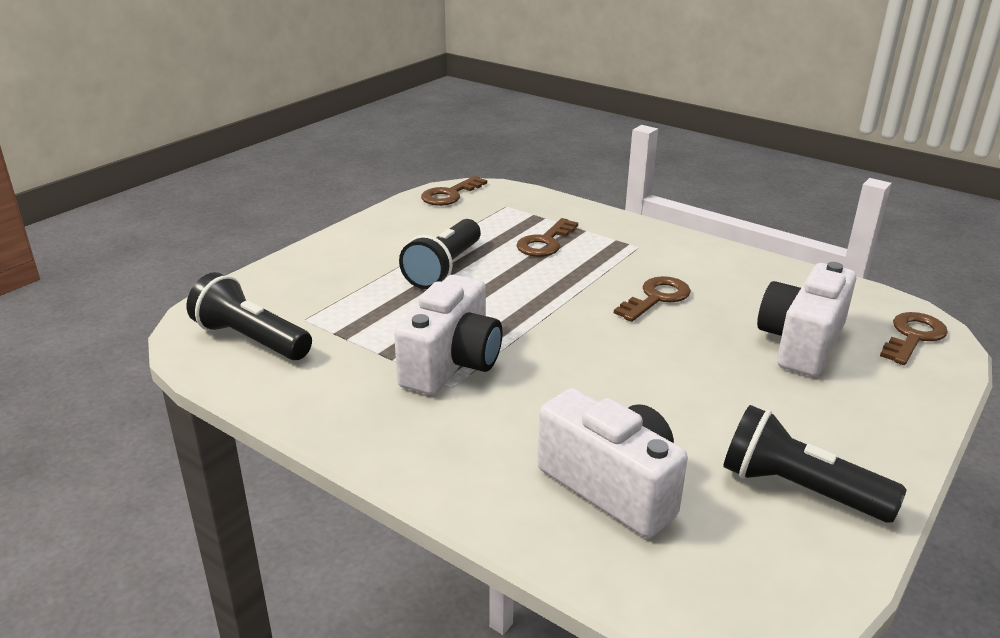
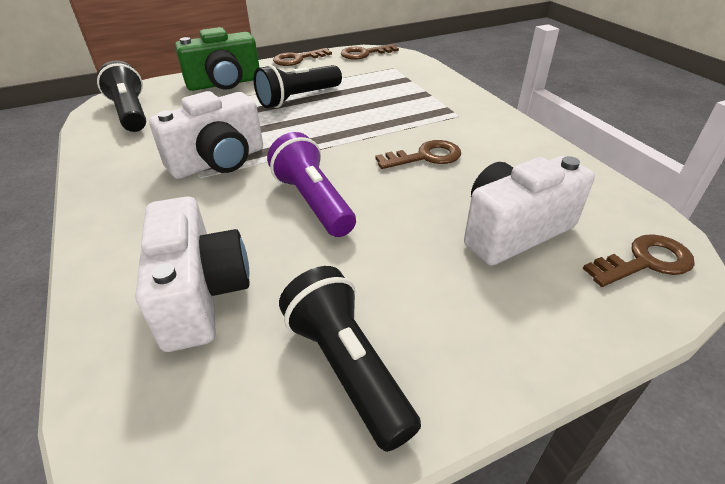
camera: 30 degrees right, 10 degrees up
(323, 271) = (224, 83): none -> green camera
(545, 242) = (390, 97): brown key -> brown key (297, 59)
(606, 373) = (313, 202): none -> purple flashlight

